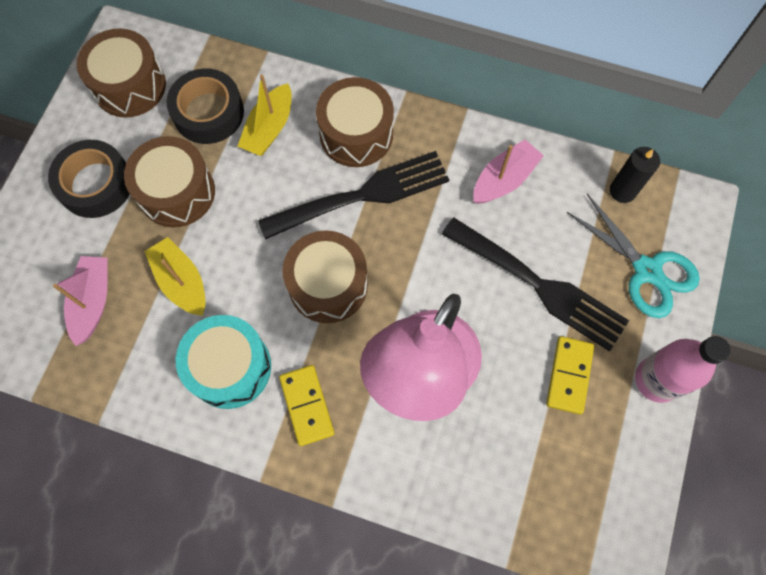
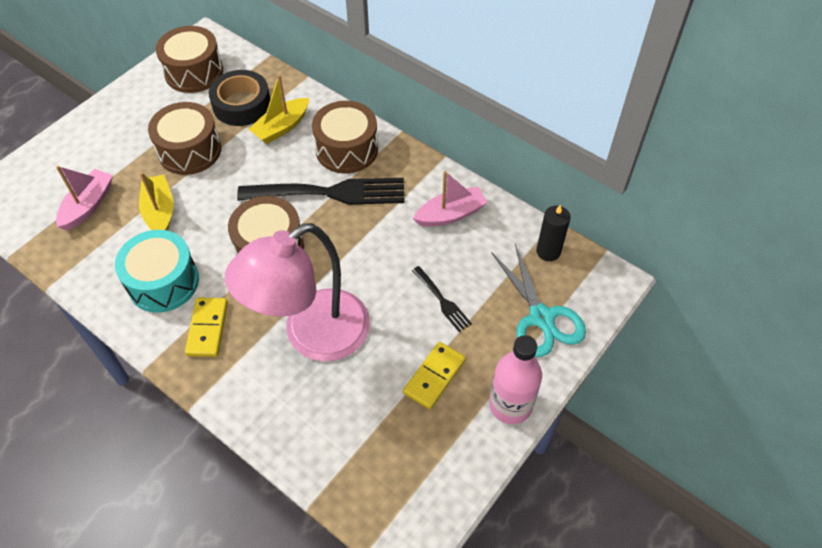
camera: 20 degrees right, 15 degrees down
(96, 184) = (134, 129): black tape -> none
(540, 286) = (442, 301): black fork -> black fork, size x0.47

